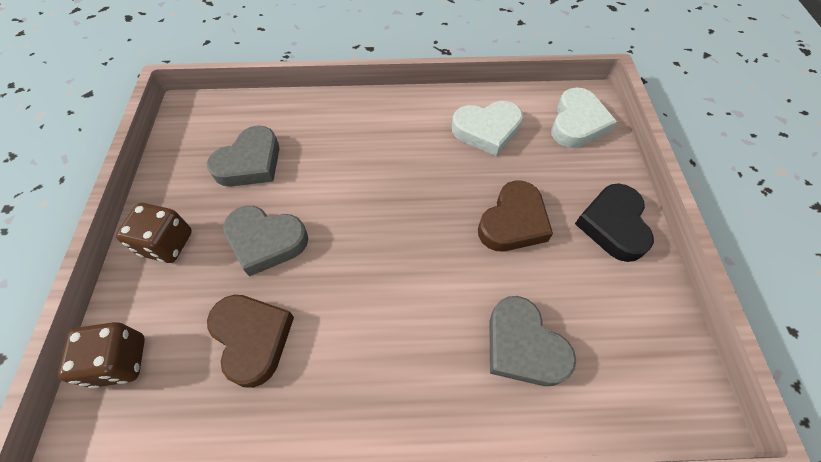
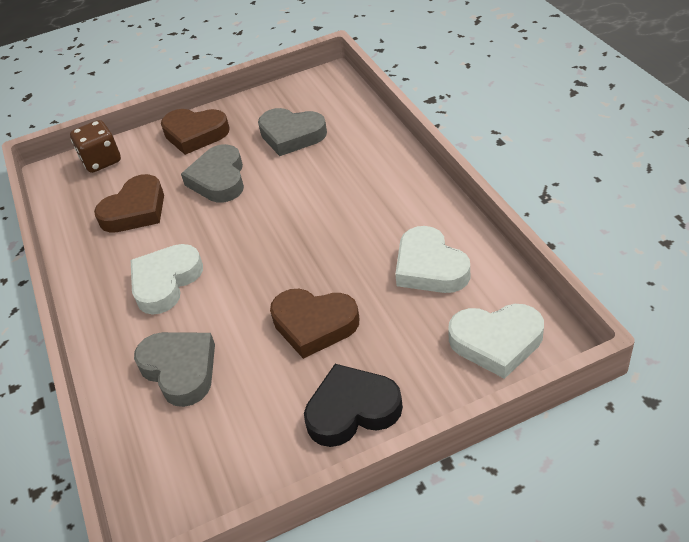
camera: 75 degrees right, 15 degrees down
(167, 244) = (195, 134): brown dice -> brown heart
(393, 332) = (165, 282): none -> white heart
(523, 346) = (180, 370): grey heart -> grey heart turned 105 degrees clockwise

